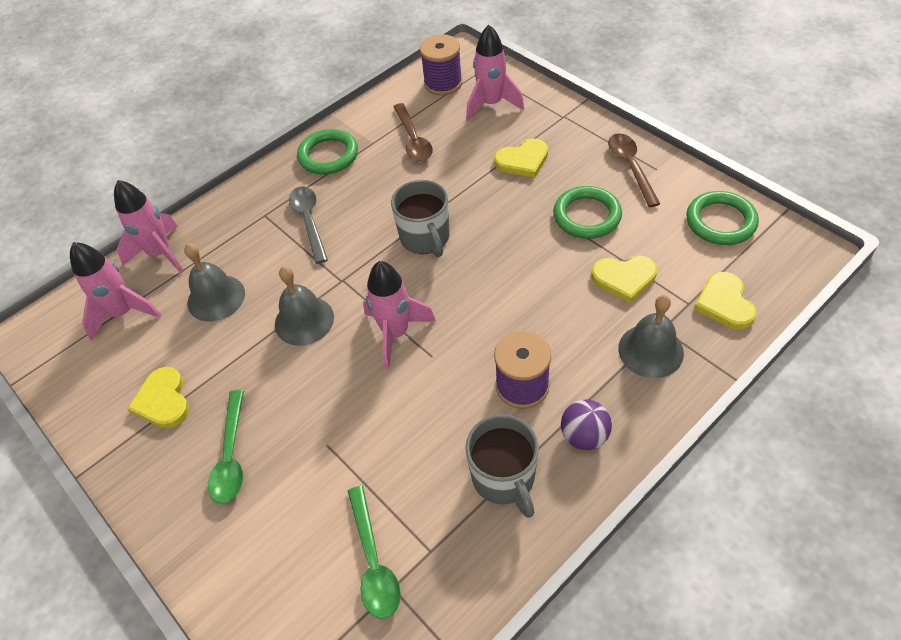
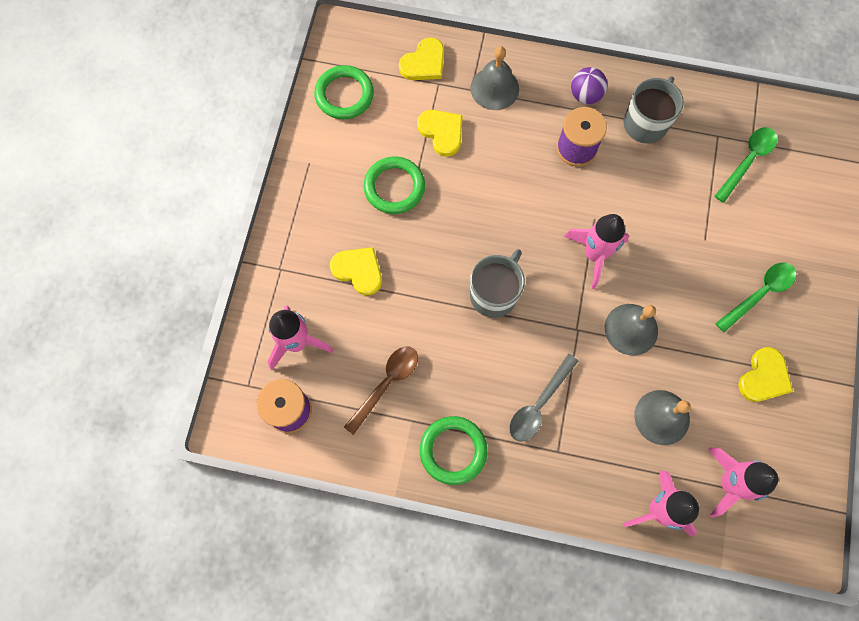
camera: 130 degrees left, 20 degrees up
(630, 167) = (318, 182): brown spoon -> none

